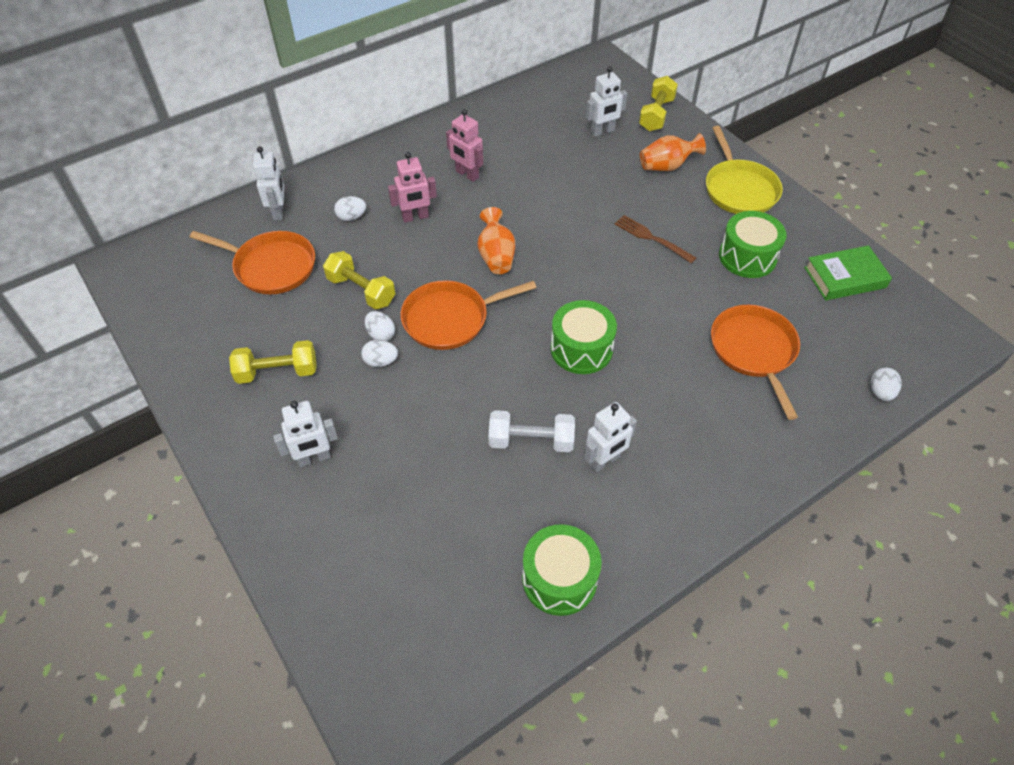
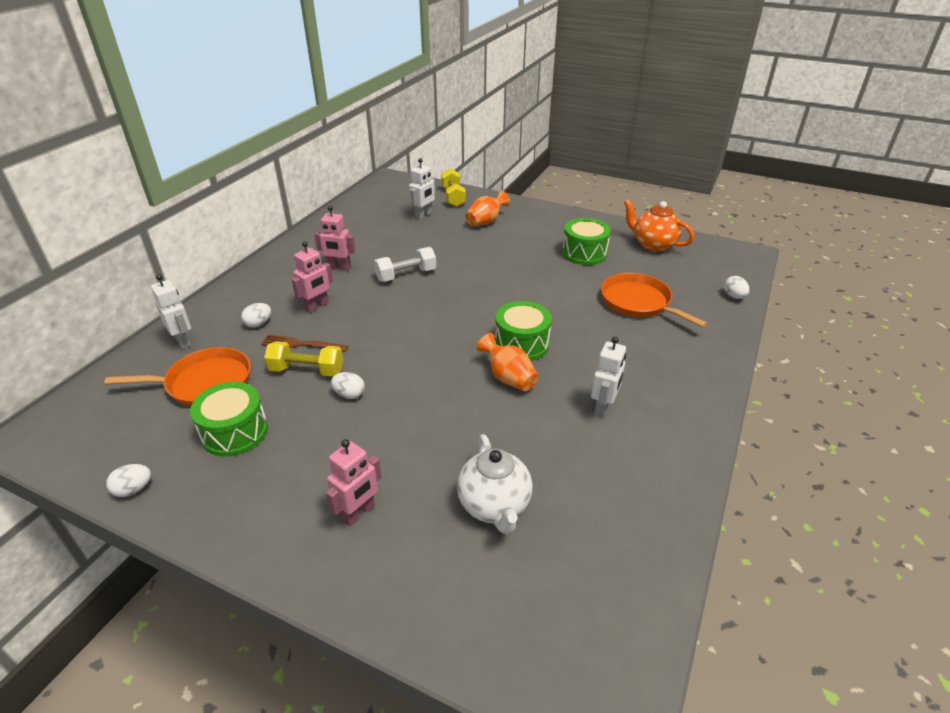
camera: 30 degrees left, 15 degrees down
(277, 372) = (270, 460): yellow dumbbell -> none
(314, 458) = (358, 513): white robot -> pink robot
(381, 361) = (364, 413): white egg -> white egg (134, 489)
(425, 510) = (494, 506): none -> white teapot
(450, 319) = (401, 362): orange pan -> none
(496, 256) = (405, 309): orange vase -> orange vase (508, 378)
(531, 441) = (537, 418): white dumbbell -> white dumbbell (406, 275)
(559, 579) = (644, 504): green drum -> green drum (235, 432)
(652, 238) = (512, 263): brown fork -> brown fork (301, 344)
(739, 189) = (545, 220): yellow pan -> none
(845, 277) = (653, 245): green book -> orange teapot

